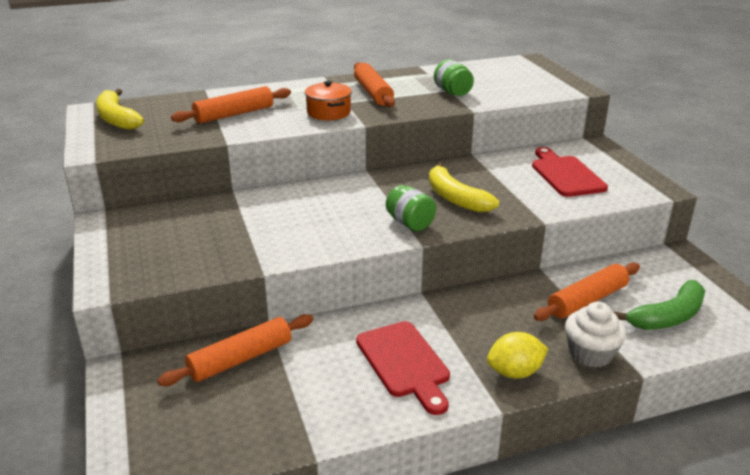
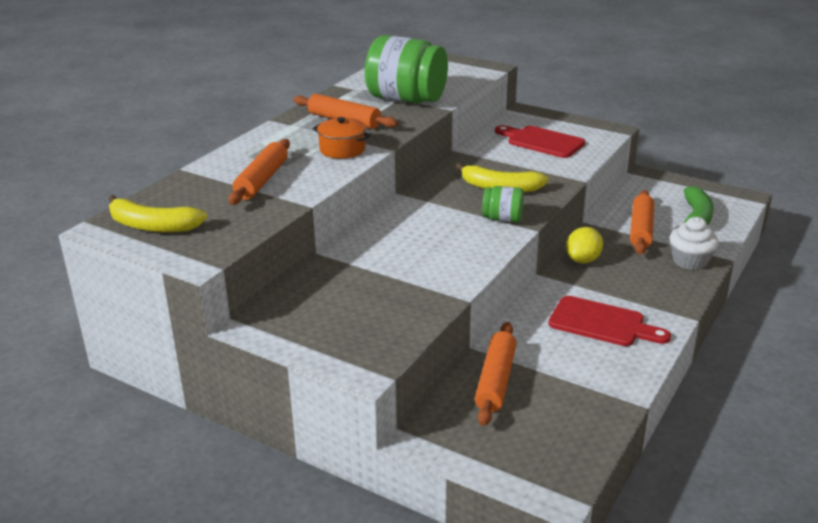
camera: 40 degrees left, 0 degrees up
(453, 92) = (406, 99): green jar -> green jar, size x2.06
(515, 372) = (669, 294): yellow lemon -> yellow lemon (583, 260)

